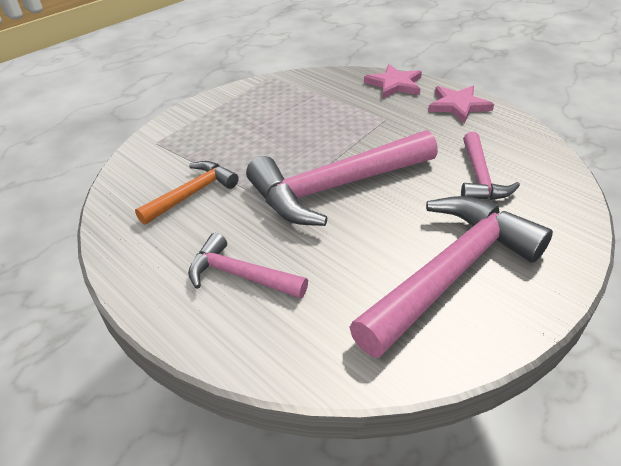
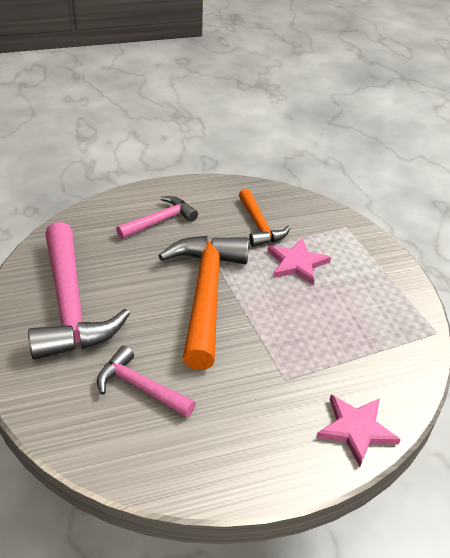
camera: 115 degrees right, 0 degrees up
(335, 187) = (206, 294): pink hammer -> orange hammer
(458, 105) = (268, 458): pink star -> pink star (297, 263)

